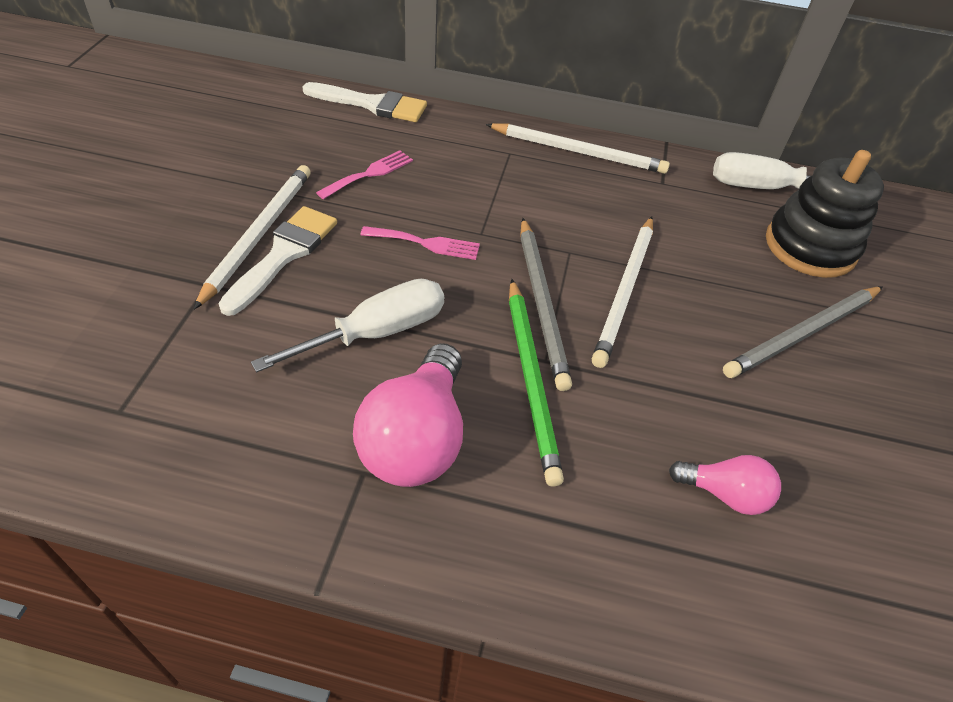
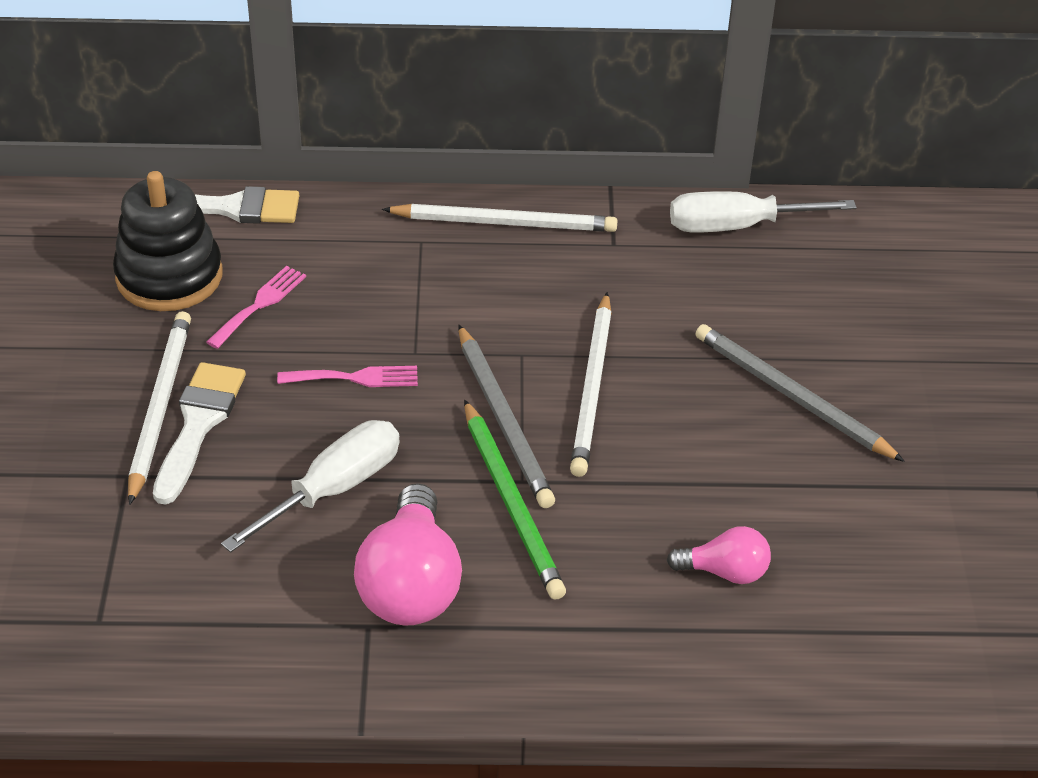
camera: 10 degrees left, 5 degrees down
(803, 334) = (791, 396): grey pencil -> grey pencil turned 90 degrees clockwise
(810, 247) = (793, 292): black stacking toy -> black stacking toy (169, 276)

